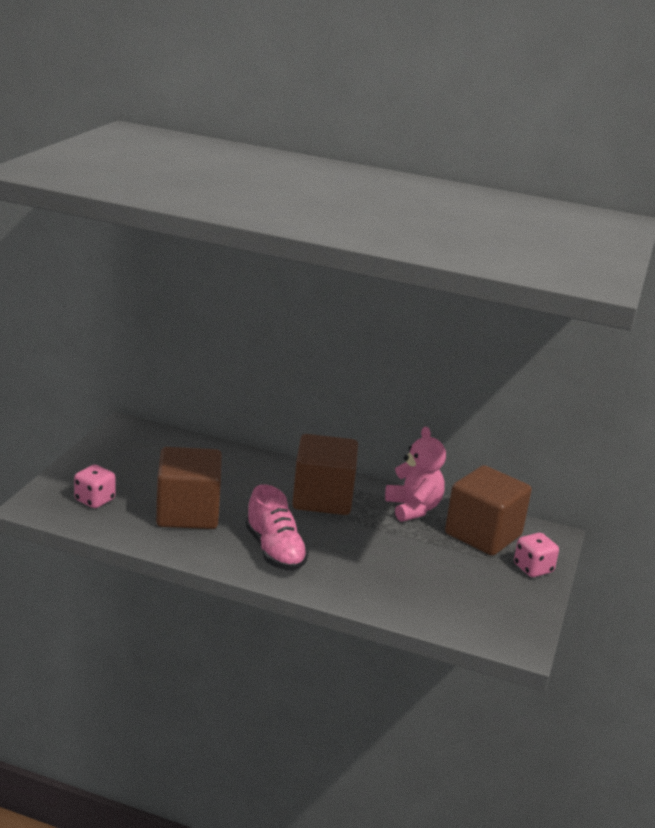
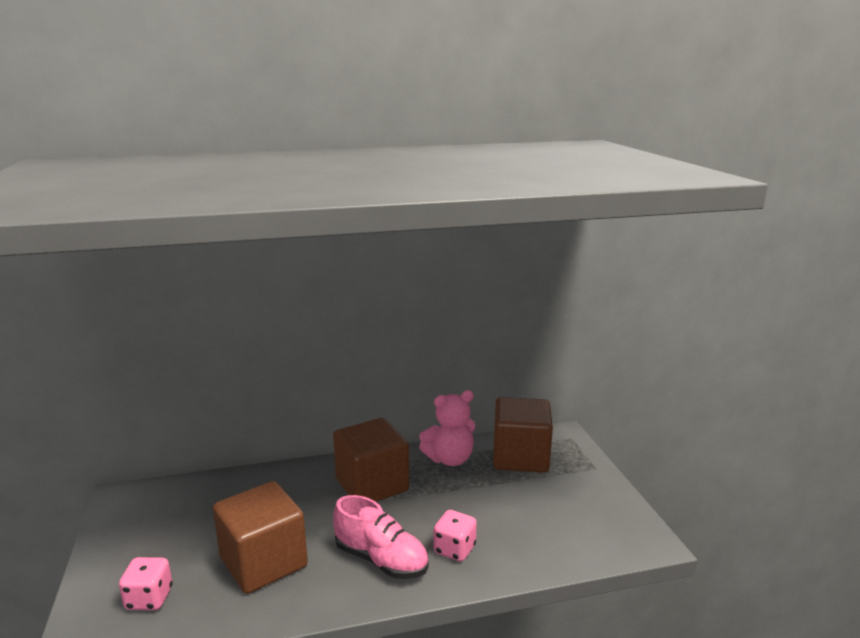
camera: 30 degrees left, 5 degrees down
(413, 508) = (450, 459): pink teddy bear -> pink teddy bear turned 120 degrees clockwise
(533, 568) = (582, 468): pink dice -> pink dice (454, 549)

